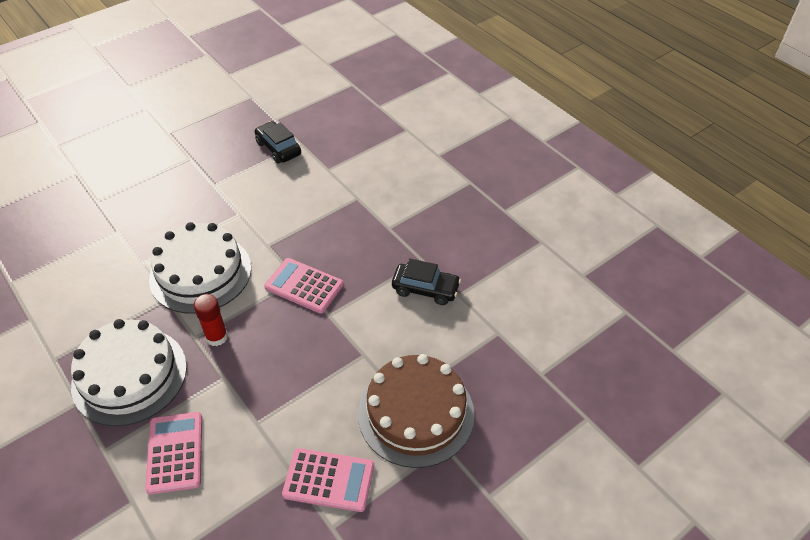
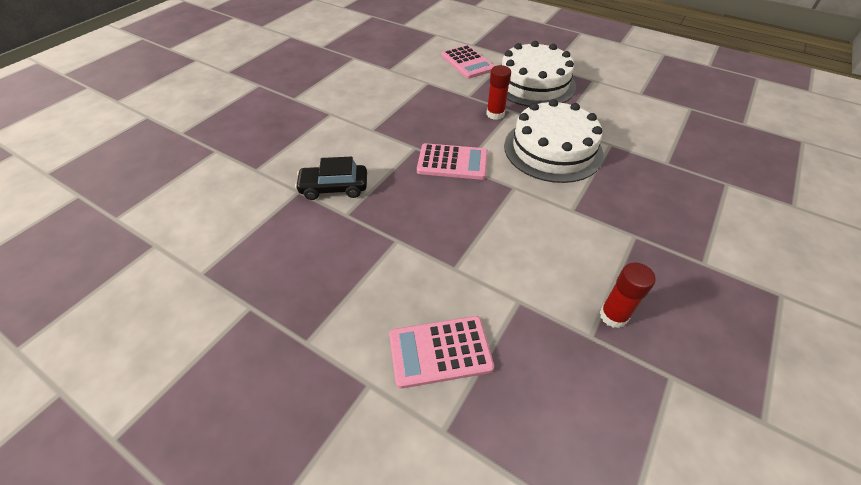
camera: 160 degrees right, 0 degrees up
(278, 148) = (613, 316): black car -> red glue stick
(329, 480) = (365, 71): pink calculator -> pink calculator (440, 351)
(416, 413) = (318, 108): brown cake -> none

